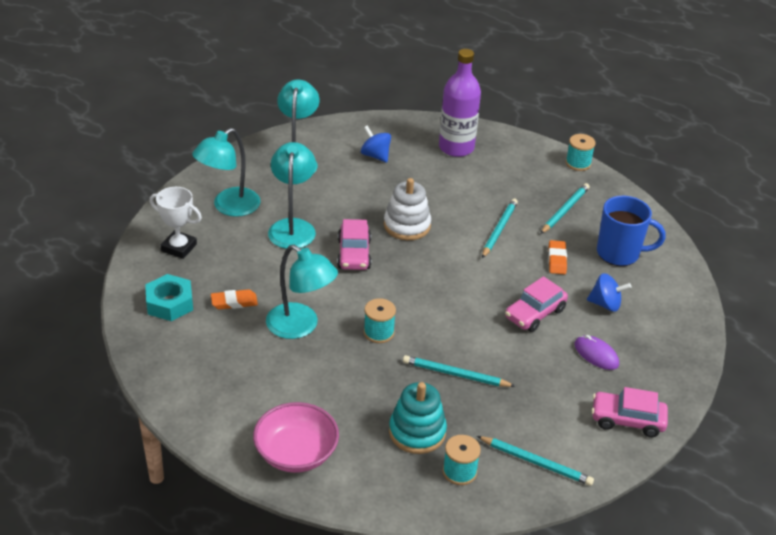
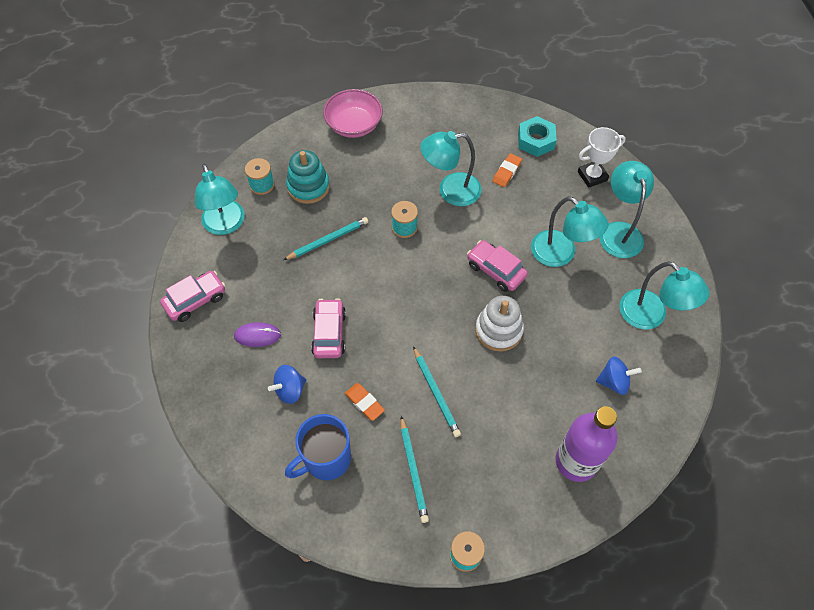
camera: 135 degrees right, 20 degrees up
(536, 462) = (226, 225): turquoise pencil -> turquoise lamp

